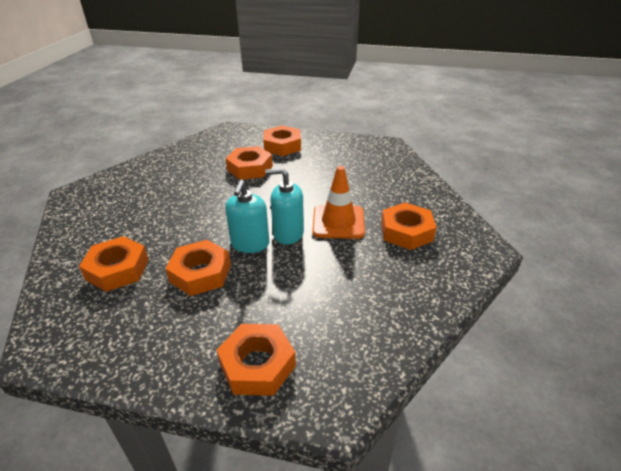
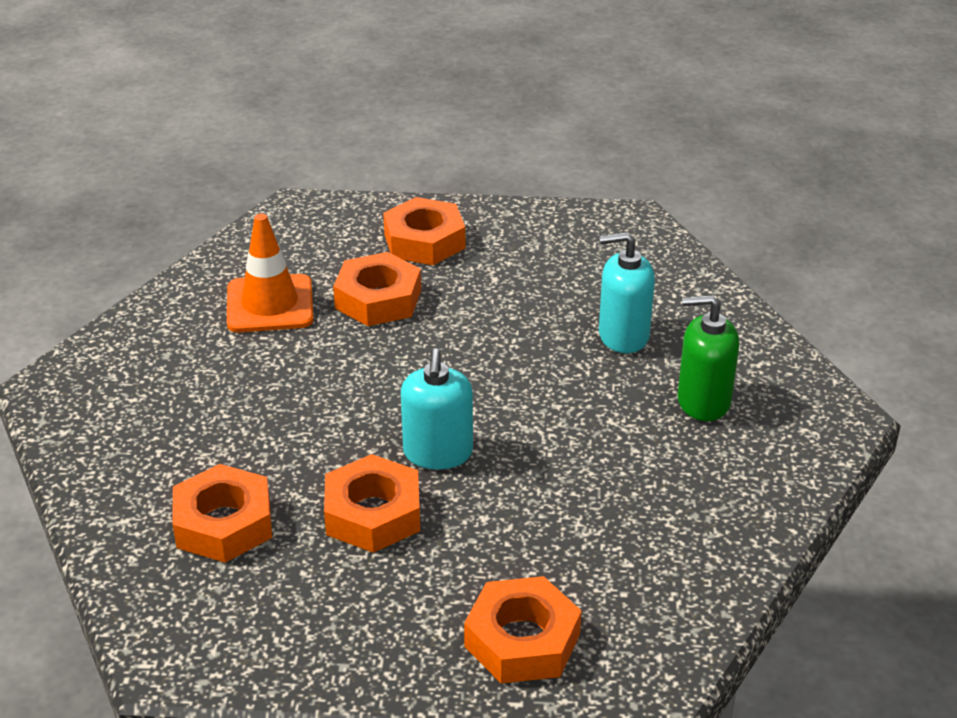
camera: 10 degrees left, 0 degrees up
(288, 233) = (498, 426): turquoise soap dispenser -> turquoise soap dispenser (623, 336)
(338, 222) = (581, 395): orange traffic cone -> orange traffic cone (270, 304)
(406, 232) = (703, 401): orange nut -> green soap dispenser

